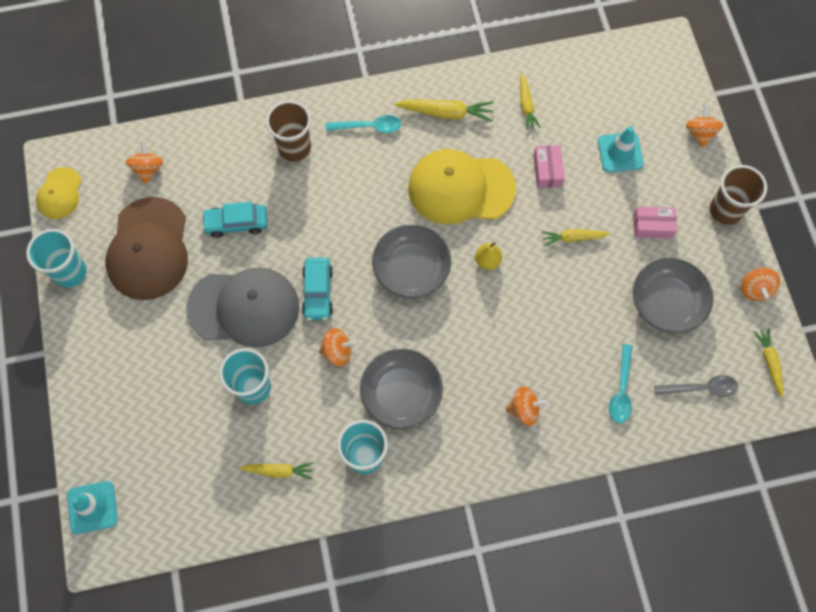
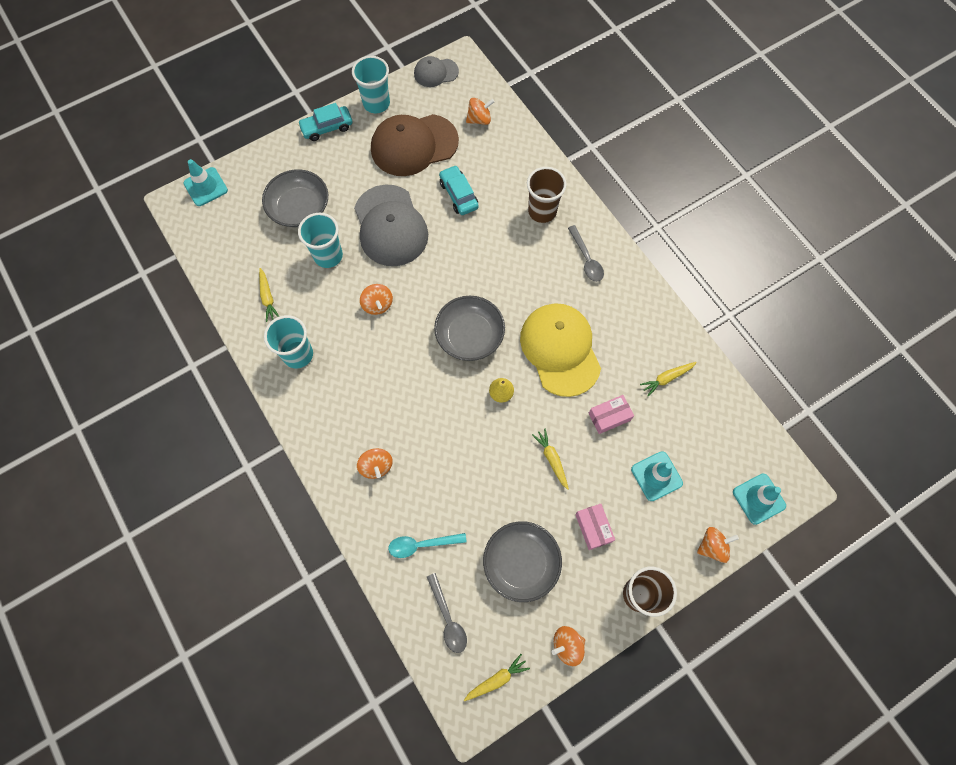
camera: 70 degrees right, 0 degrees up
(60, 193) = (436, 72): yellow cap -> grey cap
(318, 292) = (422, 273): turquoise car -> turquoise car (327, 128)
(369, 127) = (586, 259): turquoise spoon -> grey spoon
(401, 394) = (358, 364): grey bowl -> grey bowl (299, 208)
(446, 113) = (628, 315): yellow carrot -> none
(668, 78) = (758, 499): none -> turquoise traffic cone

